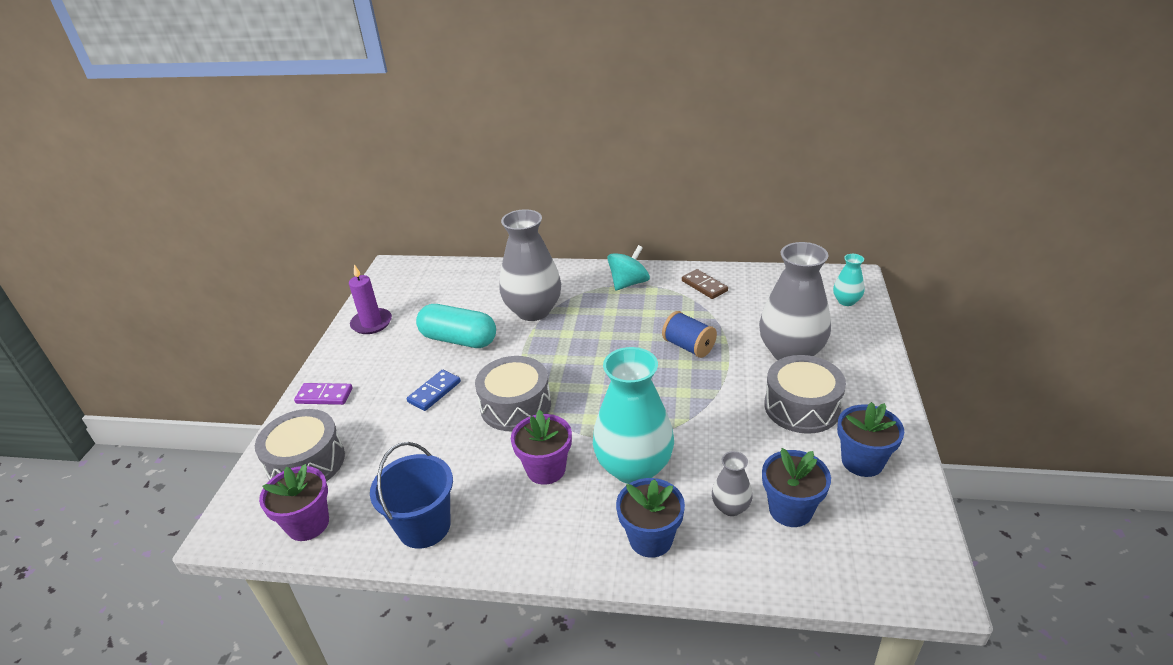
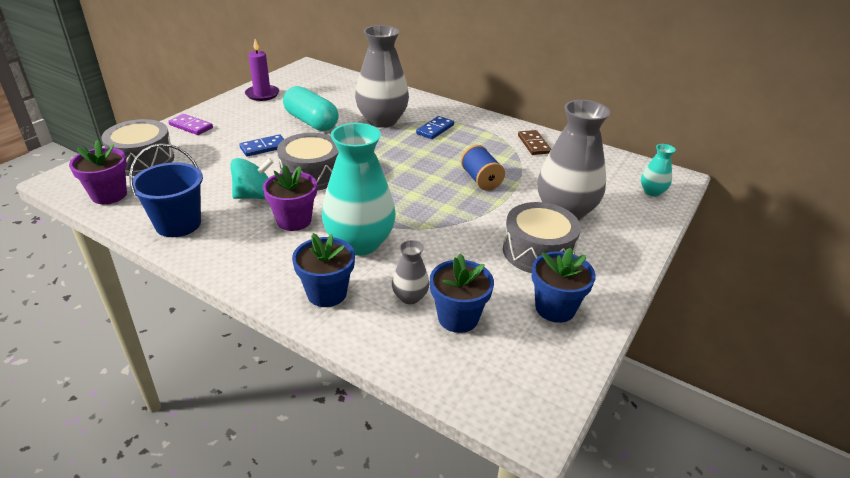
camera: 20 degrees right, 0 degrees up
(596, 302) = (435, 129): none -> blue domino
(628, 283) = (473, 125): turquoise spinning top -> turquoise spinning top (255, 196)

